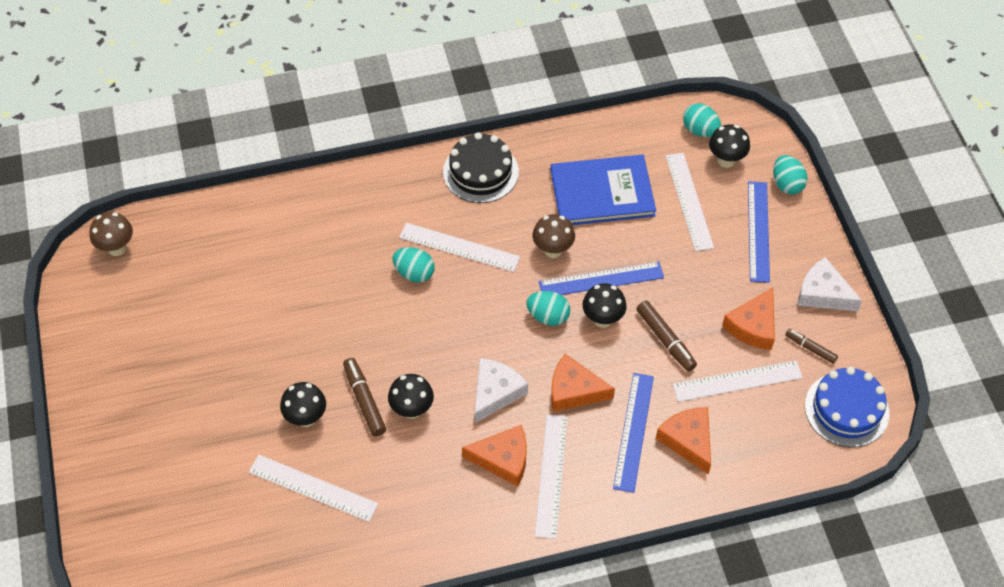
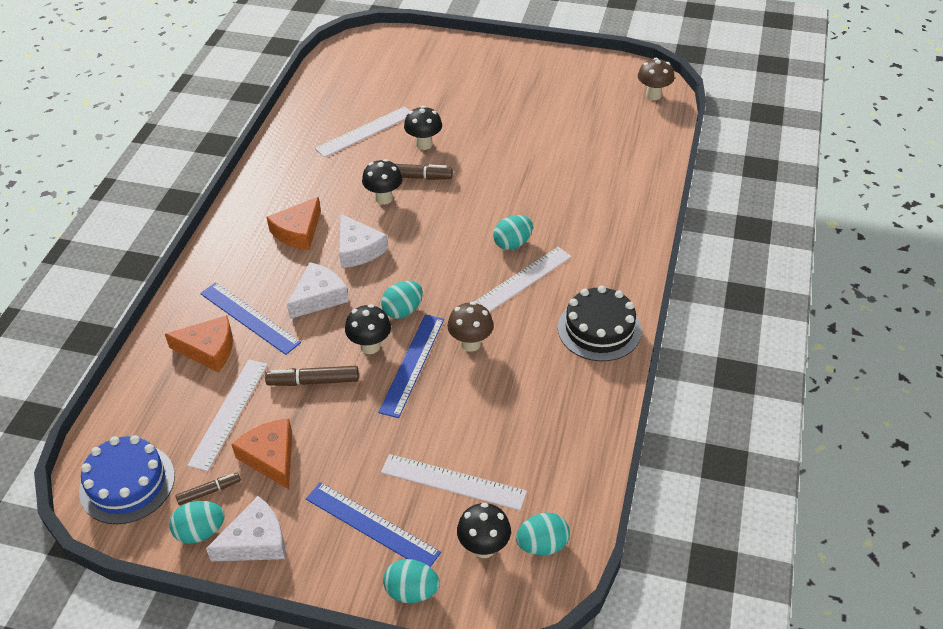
camera: 120 degrees right, 10 degrees down
(551, 475) = (260, 253): white ruler -> none
(574, 390) = (319, 297): orange cheese -> white cheese
(602, 193) = (513, 412): blue book -> none
(843, 332) = (200, 532): none -> turquoise egg

